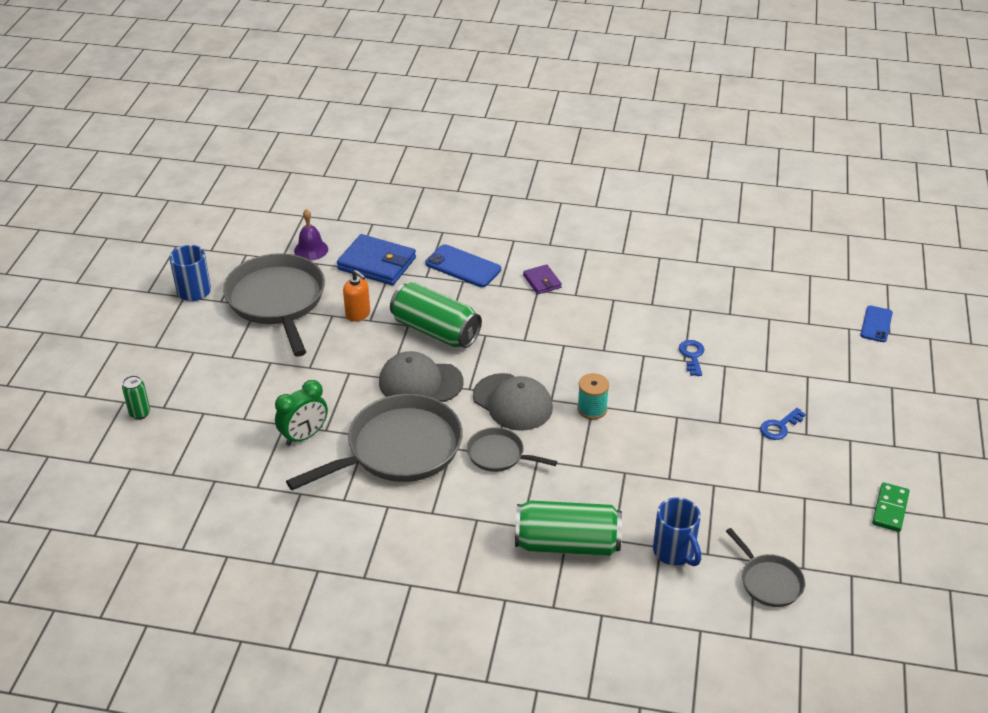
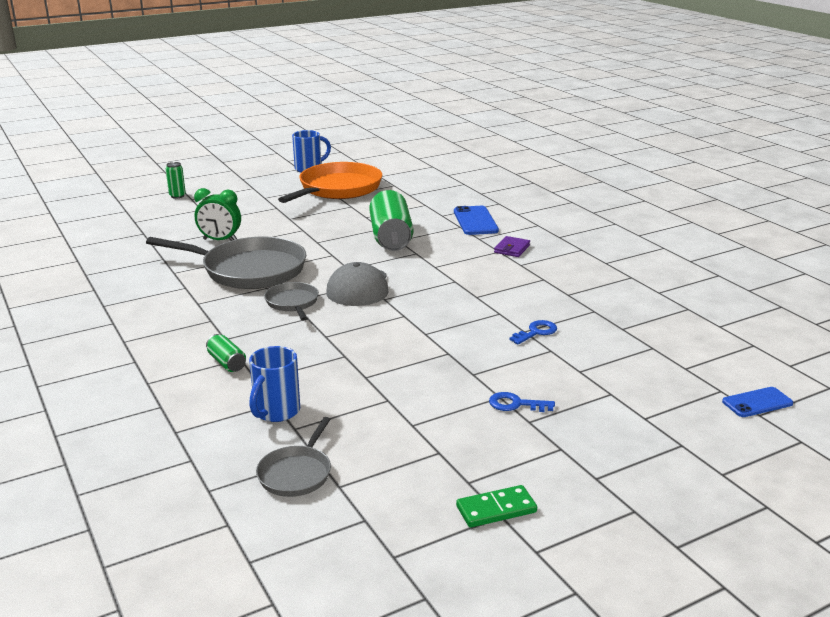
camera: 50 degrees right, 15 degrees down
(277, 300) = (338, 189): grey pan -> orange pan
(311, 250) = (404, 179): purple bell -> none
(358, 314) = (365, 212): orange soap dispenser -> none
(377, 263) = (426, 199): blue wallet -> none
(420, 382) = (329, 252): grey cap -> none
(567, 544) = (227, 363): green can -> green can, size x0.47
(592, 409) = (399, 317): turquoise spool -> none

